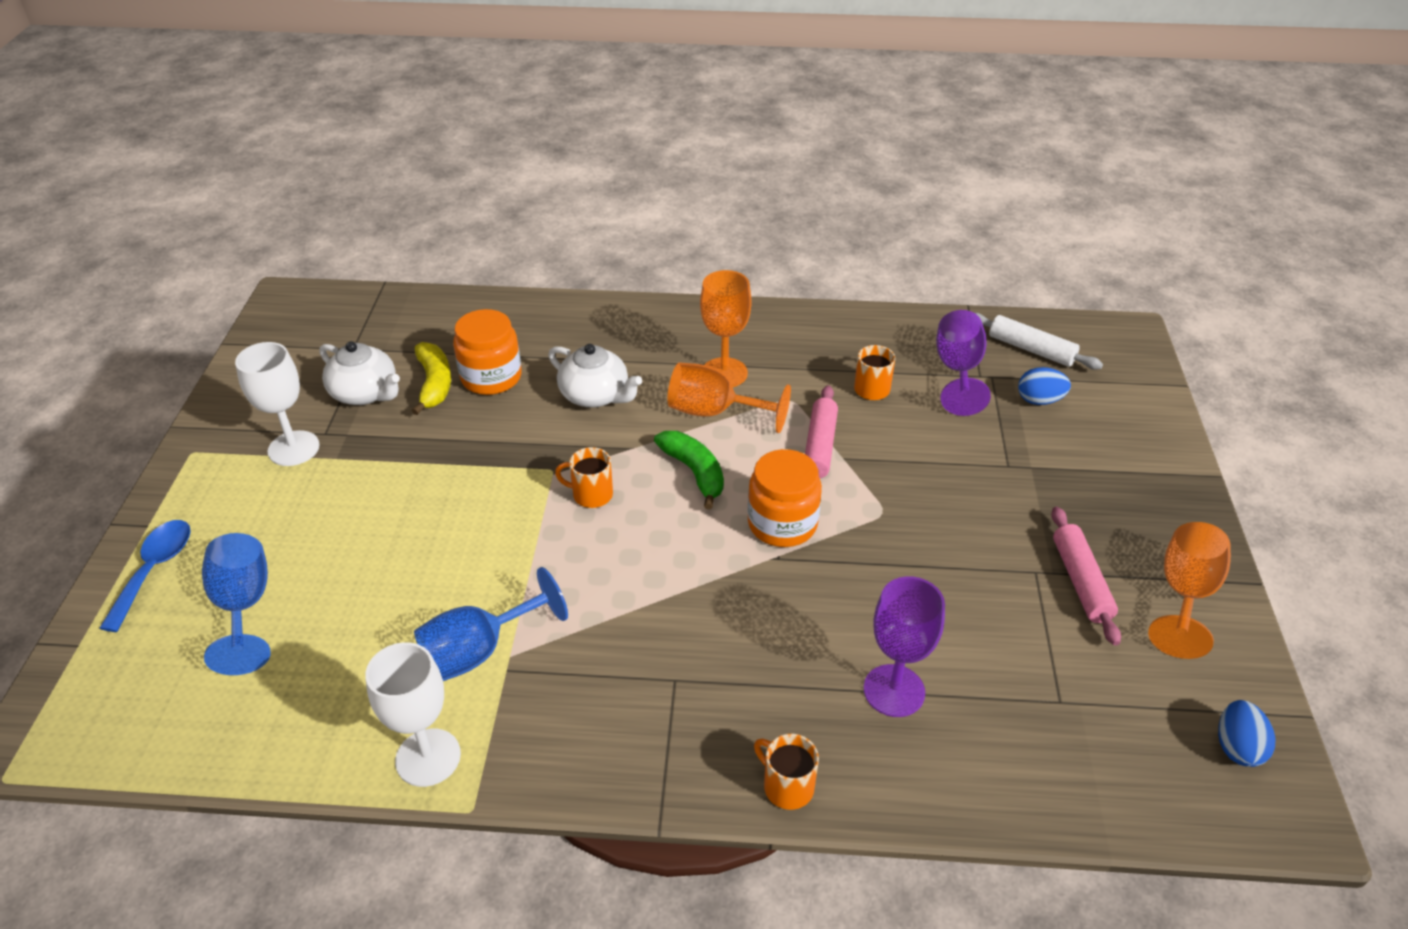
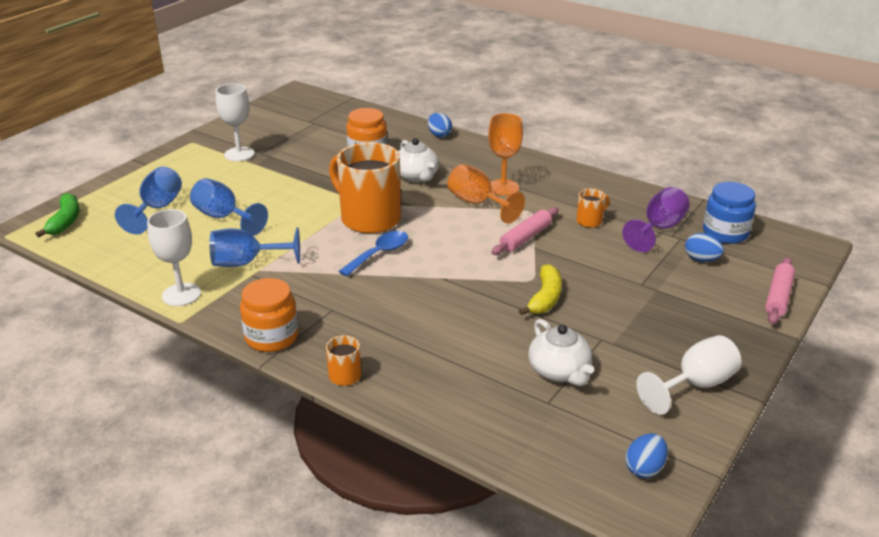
camera: 30 degrees right, 10 degrees down
(154, 570) = (133, 182): blue spoon -> blue spoon (379, 254)
(365, 393) = (296, 141): white teapot -> white teapot (559, 371)
(370, 580) = (223, 217): none -> blue goblet
(434, 384) = (334, 147): yellow banana -> yellow banana (545, 298)
(566, 311) = (439, 135): none -> blue egg
(591, 494) = (369, 218): orange mug -> orange mug, size x2.32
(694, 472) = (437, 226): green banana -> green banana (65, 221)
(782, 523) = (464, 265): orange jar -> orange jar (271, 337)
(894, 690) = (449, 359): purple goblet -> none
(1031, 349) = (725, 233): white rolling pin -> blue jar
(1080, 581) = (627, 354): pink rolling pin -> pink rolling pin (778, 297)
(1185, 594) = (695, 385): orange goblet -> white goblet

